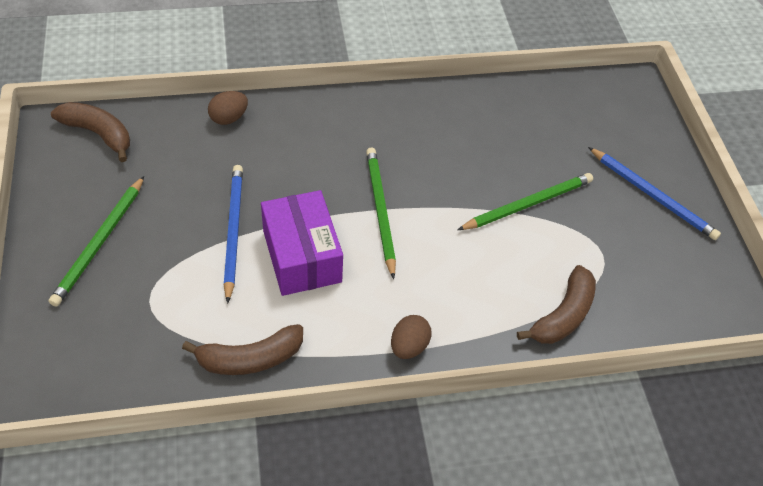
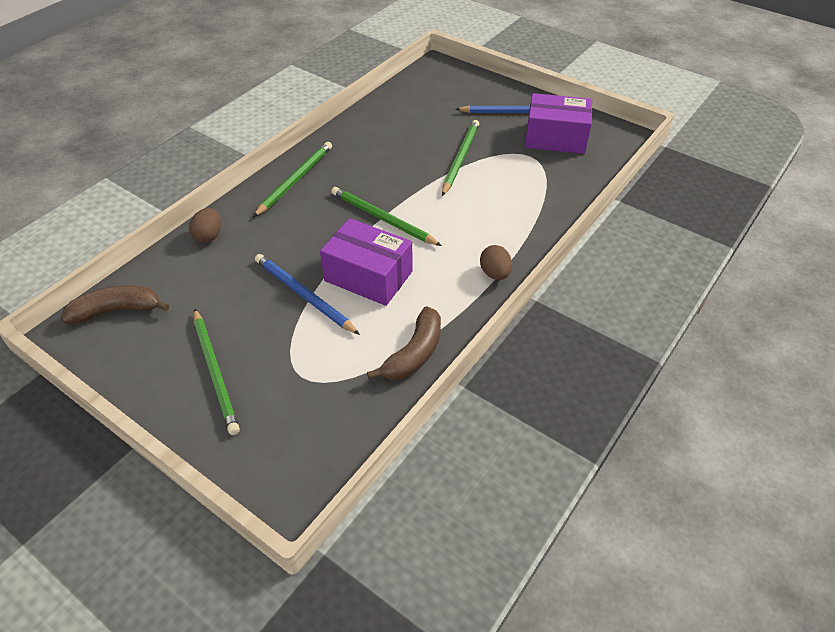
camera: 40 degrees left, 5 degrees down
(354, 116) = (295, 180): none -> green pencil
(563, 315) = (550, 198): brown banana -> none
(657, 255) = (555, 138): none -> purple box

